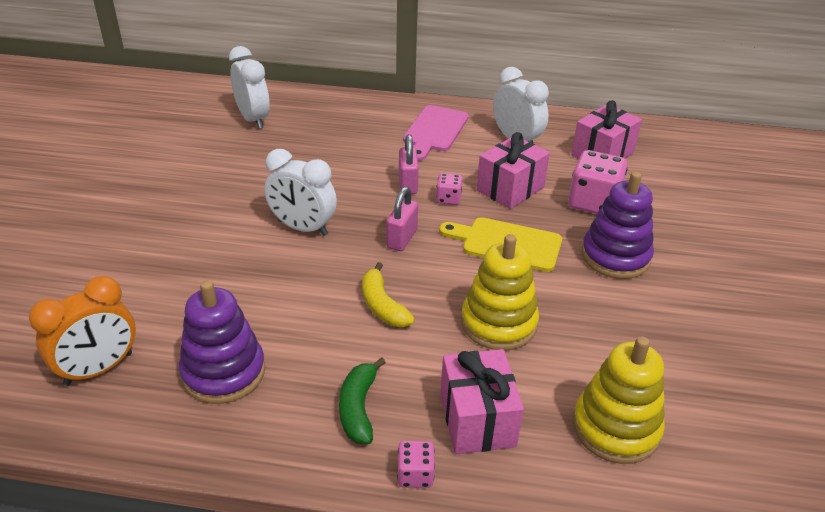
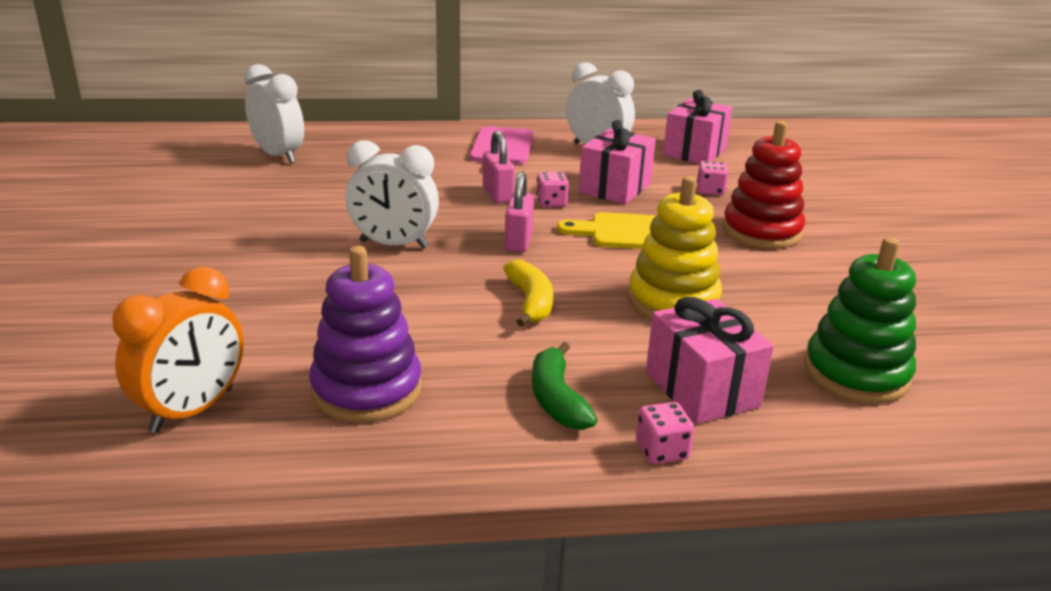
camera: 15 degrees left, 10 degrees down
(382, 305) = (530, 302): yellow banana -> yellow banana turned 150 degrees counterclockwise
(593, 202) = (710, 191): pink dice -> pink dice, size x0.51
(615, 257) = (761, 231): purple stacking toy -> red stacking toy
(615, 428) = (856, 373): yellow stacking toy -> green stacking toy

